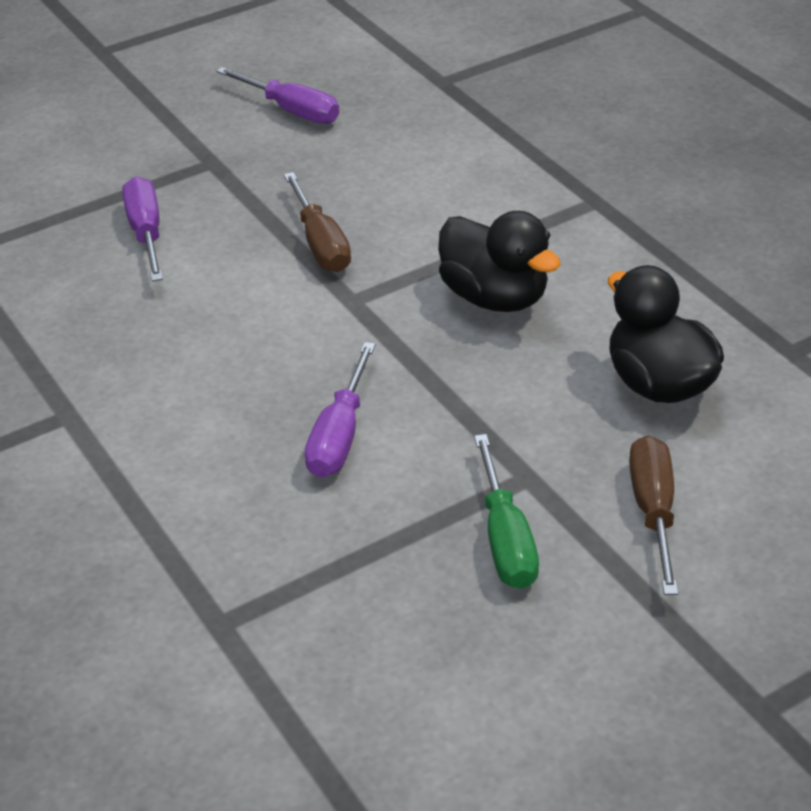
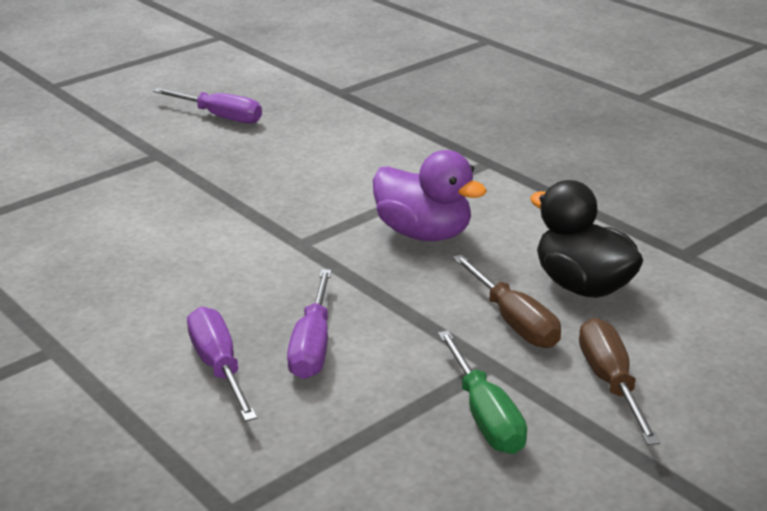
camera: 10 degrees left, 10 degrees down
(146, 233) = (108, 207): purple screwdriver -> purple screwdriver (219, 367)
(320, 243) = (264, 205): brown screwdriver -> brown screwdriver (513, 321)
(495, 298) = (424, 233): black duck -> purple duck

